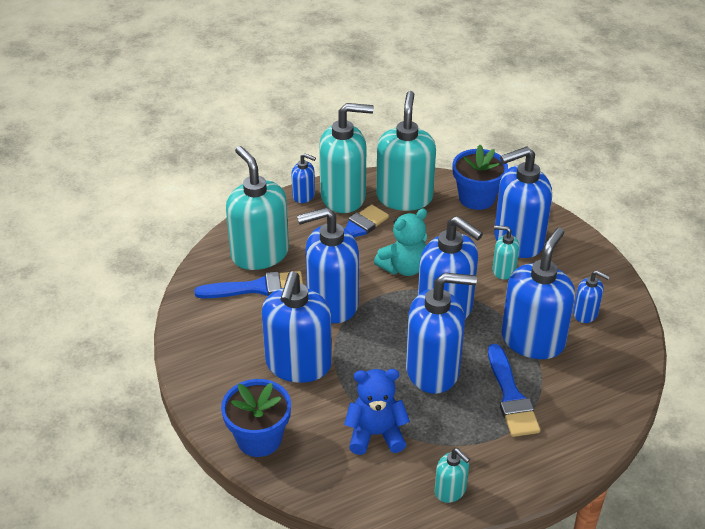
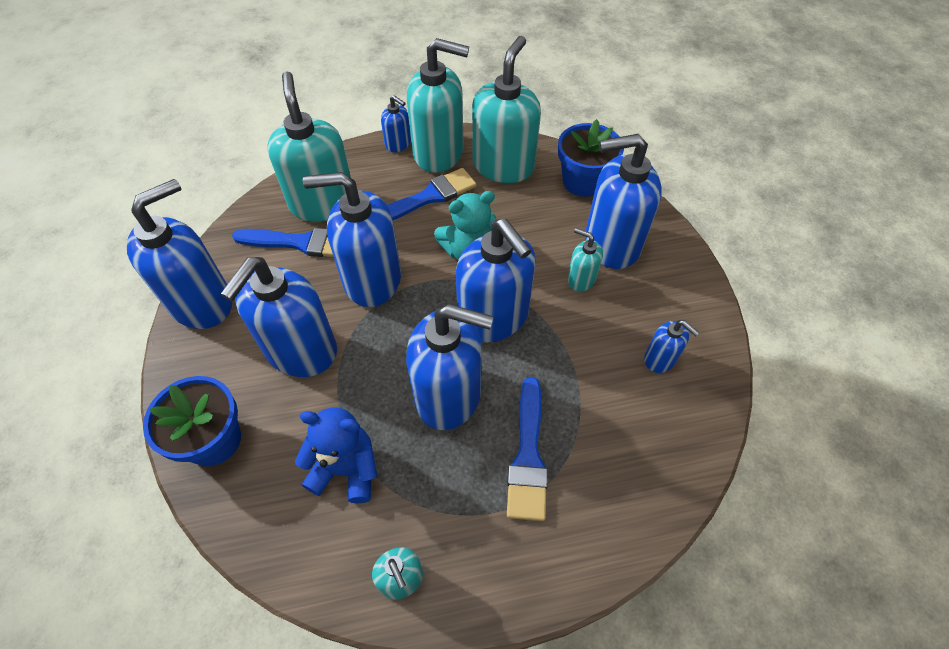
camera: 15 degrees right, 15 degrees up
(533, 340) = (583, 381): blue soap dispenser -> blue soap dispenser (202, 302)

